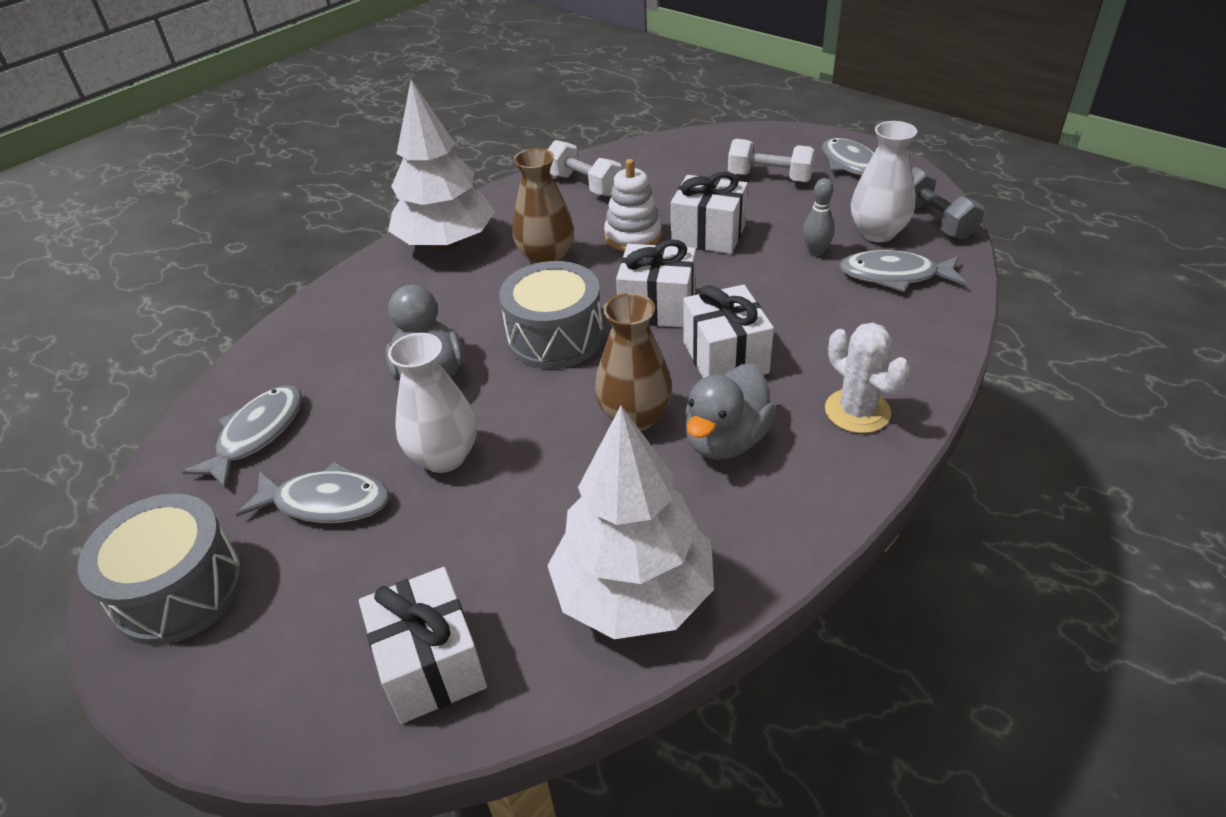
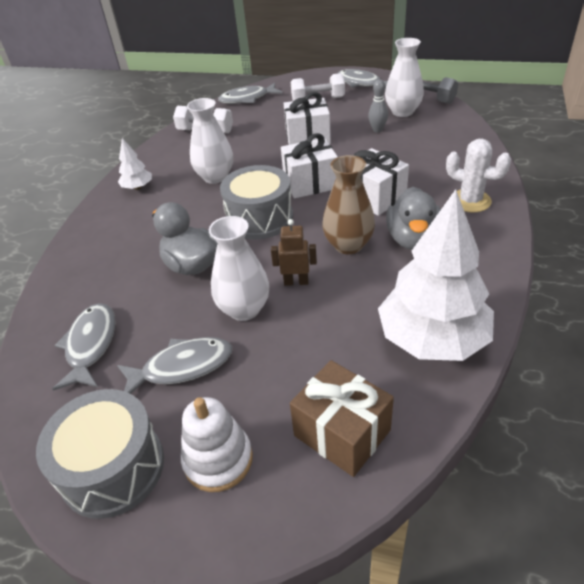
camera: 25 degrees left, 0 degrees up
(431, 664) = (342, 432): white gift -> brown gift
(447, 243) = (138, 187): white tree -> white tree, size x0.45
(531, 444) = (296, 282): none -> brown robot
(546, 258) = (215, 177): brown vase -> white vase
(633, 236) = (261, 150): white stacking toy -> white stacking toy (218, 459)
(894, 276) = (430, 130): grey fish -> grey fish (247, 99)

